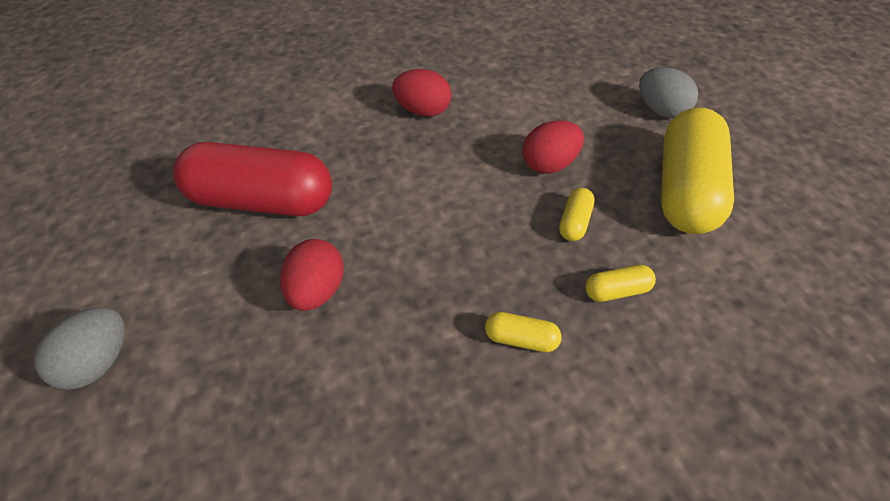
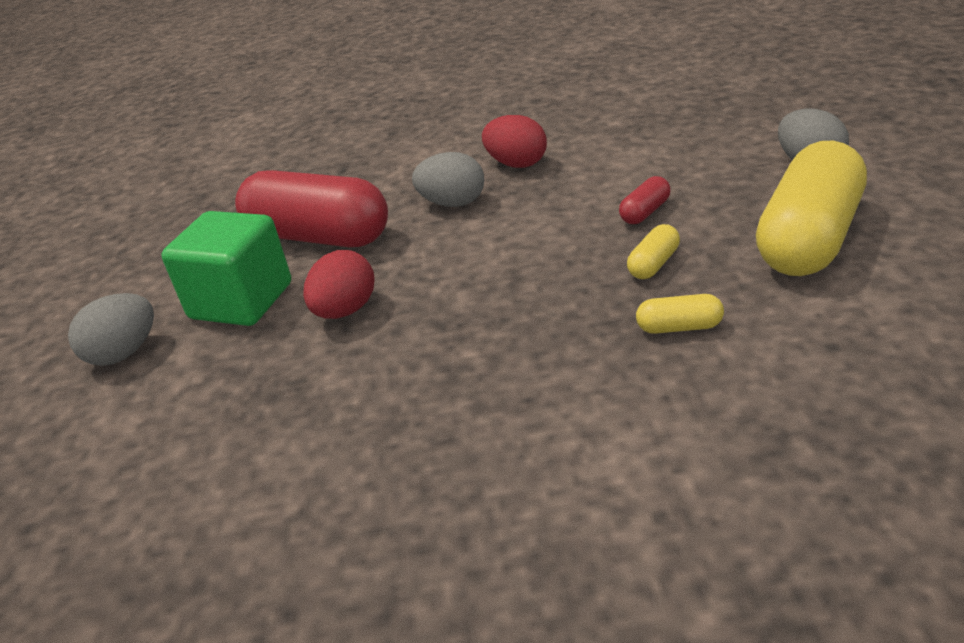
camera: 20 degrees right, 15 degrees down
(206, 286) = (241, 301): none -> green cube
(379, 157) = (453, 203): none -> grey egg
(521, 339) = (547, 362): yellow capsule -> none
(549, 164) = (645, 212): red egg -> red capsule

